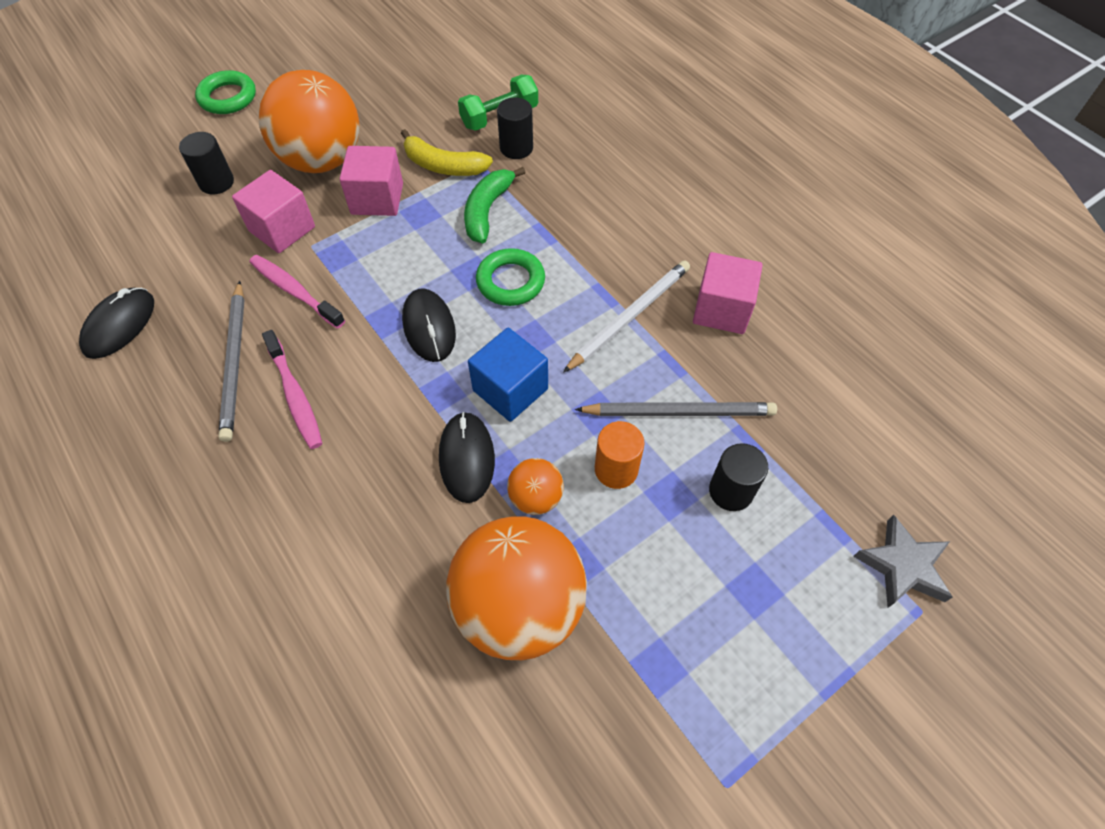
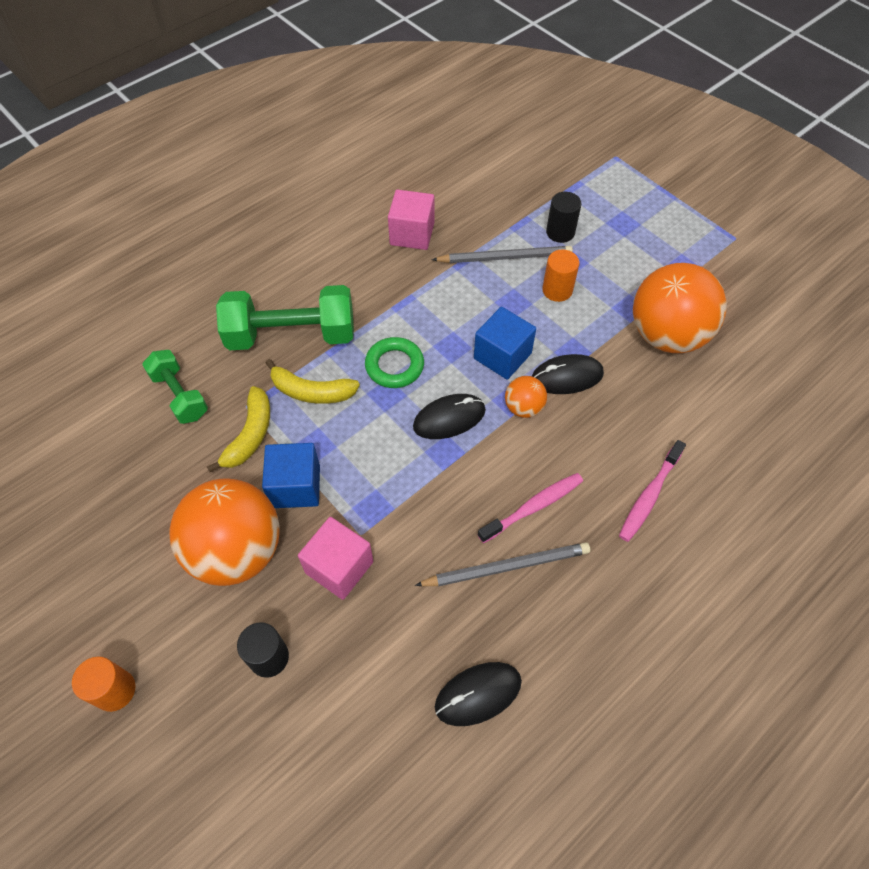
camera: 95 degrees left, 0 degrees up
(119, 325) = (478, 694): black mouse -> black mouse turned 45 degrees counterclockwise
(228, 97) = (115, 690): green ring -> orange cylinder
(295, 291) = (419, 535): pink toothbrush -> pink toothbrush (649, 496)
(377, 199) = (296, 486): pink cube -> blue cube
(487, 211) = (311, 391): green banana -> yellow banana
(516, 148) = (227, 377): black cylinder -> none
(536, 497) = (588, 333): orange ball -> orange ball (523, 407)
(565, 195) = (291, 335): none -> green dumbbell
(629, 316) = (424, 286): white pencil -> none
(679, 412) = (505, 257): grey pencil -> grey pencil turned 90 degrees clockwise
(902, 566) = (591, 161): grey star -> none

